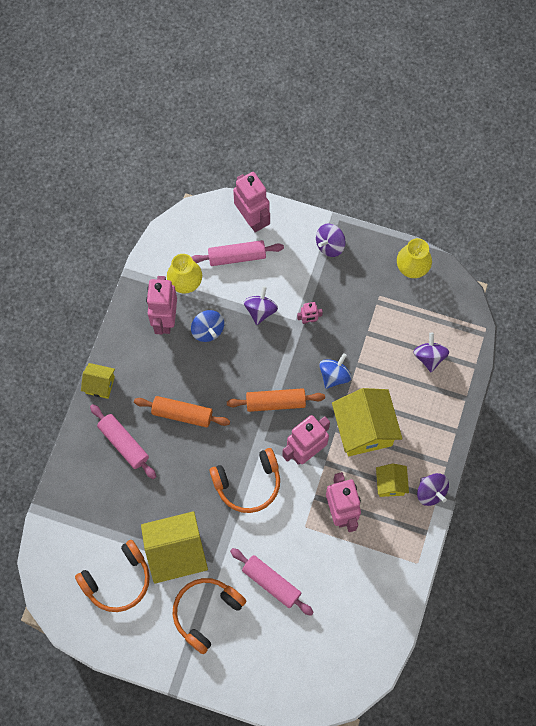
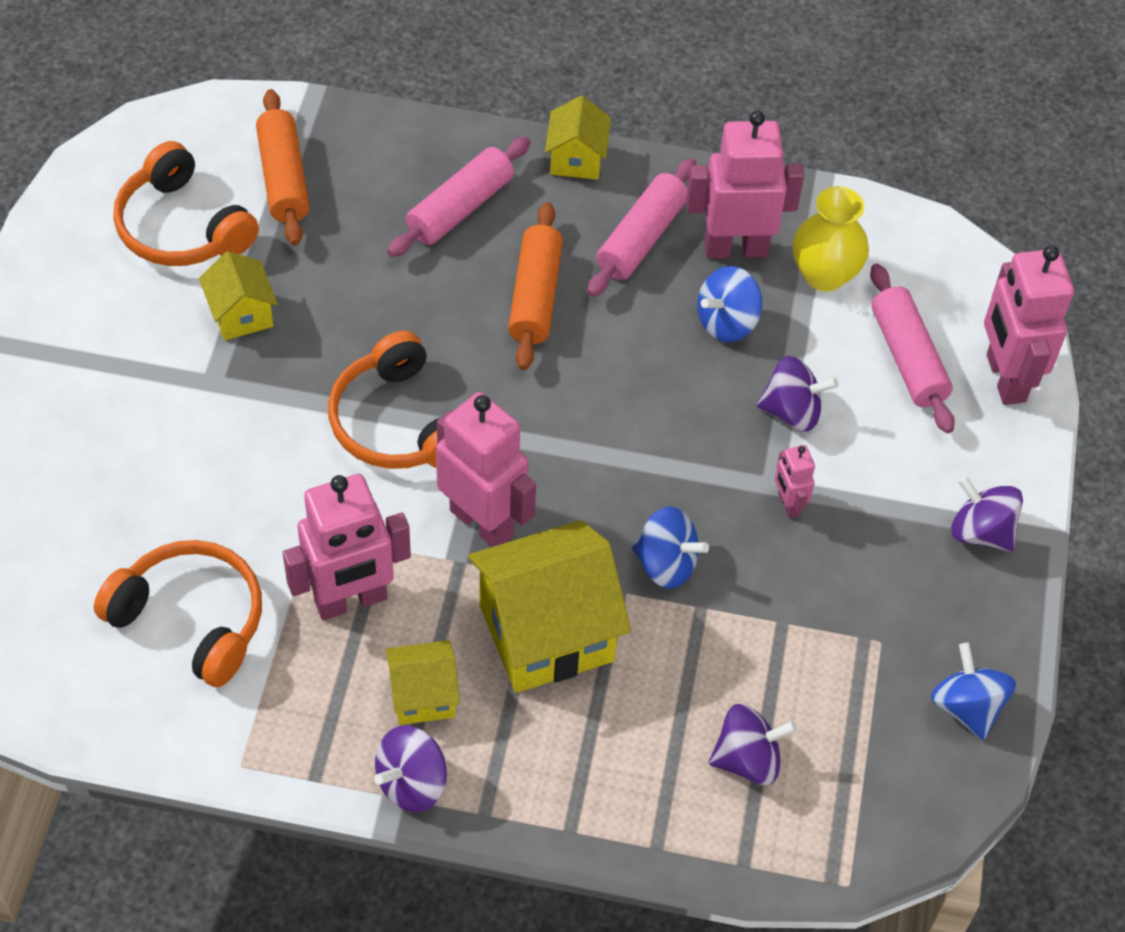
camera: 80 degrees right, 15 degrees down
(176, 553) = (241, 314): yellow house -> yellow house, size x0.52
(206, 612) = (120, 374): orange headphones -> orange headphones (191, 619)
(252, 219) = (1004, 378): pink robot -> pink robot turned 120 degrees clockwise
(271, 583) = (185, 482): pink rolling pin -> pink rolling pin (641, 238)
(275, 402) = (585, 457): orange rolling pin -> orange rolling pin (284, 178)
(412, 268) = (967, 707): yellow vase -> blue spinning top

